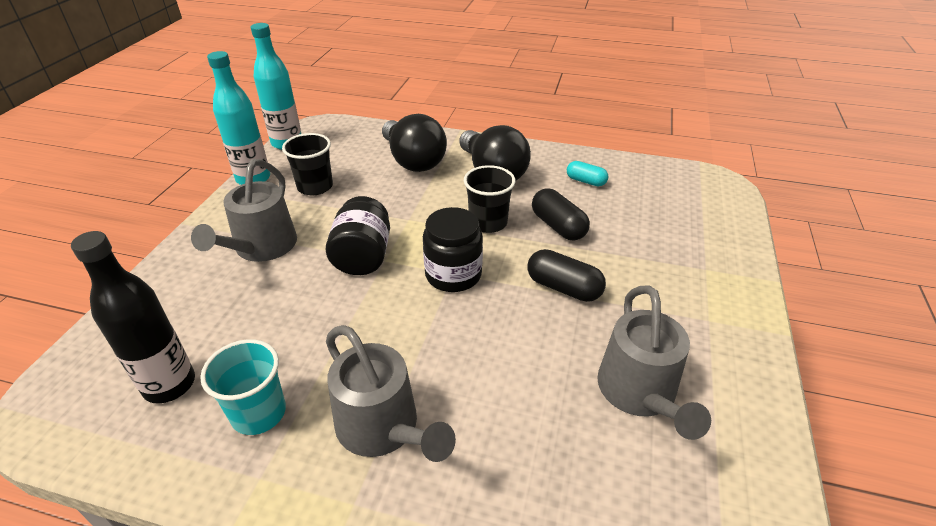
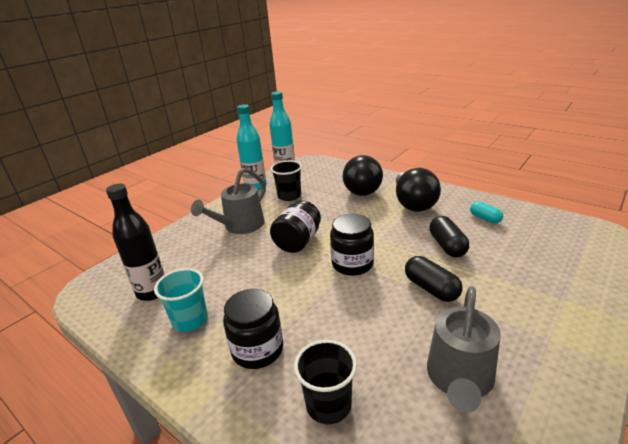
camera: 25 degrees right, 10 degrees down
(383, 428) = (257, 349): grey watering can -> black jar
(488, 223) = (394, 235): black cup -> black cup (328, 404)

